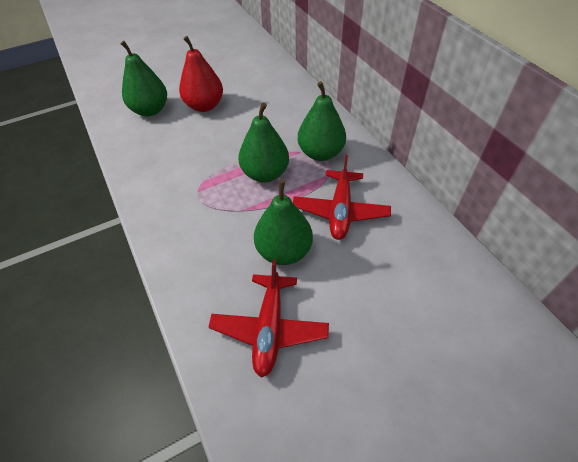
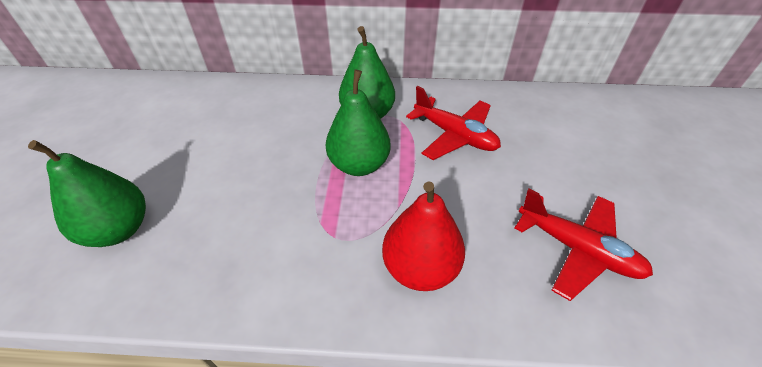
camera: 60 degrees left, 5 degrees down
(204, 106) = (186, 170): red pear -> red pear (420, 268)
(284, 251) = (481, 196): green pear -> none

